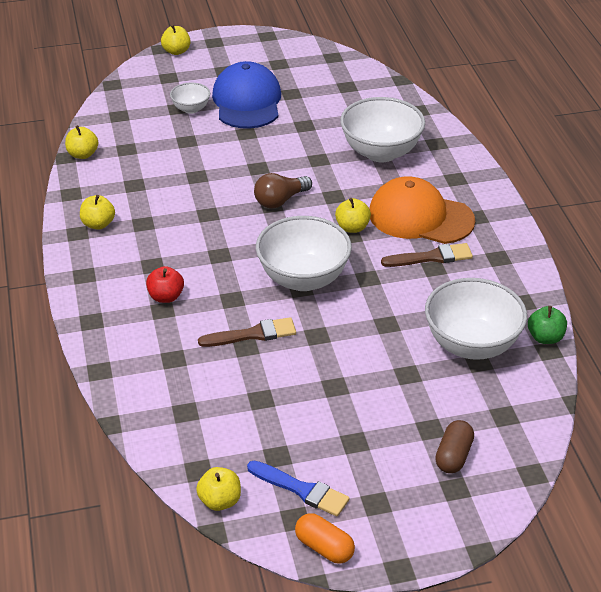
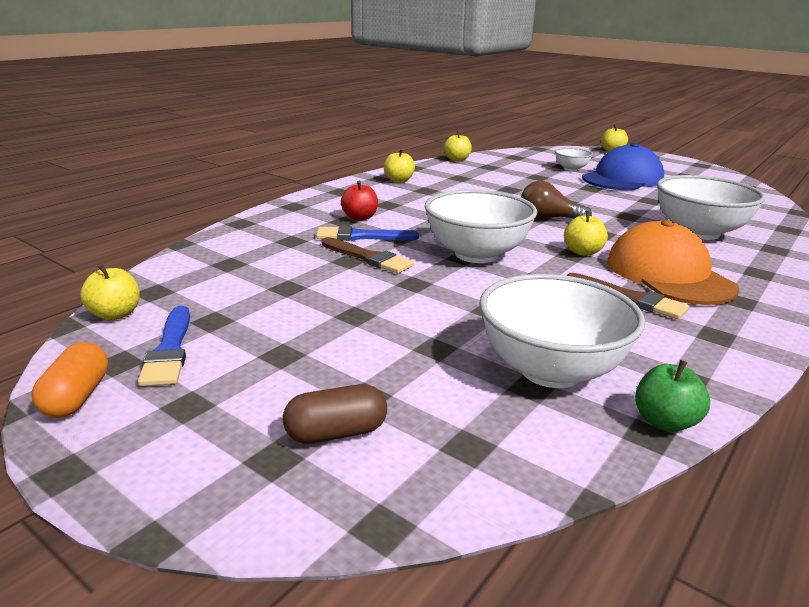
camera: 50 degrees right, 15 degrees down
(207, 317) = (361, 236): none -> blue brush

